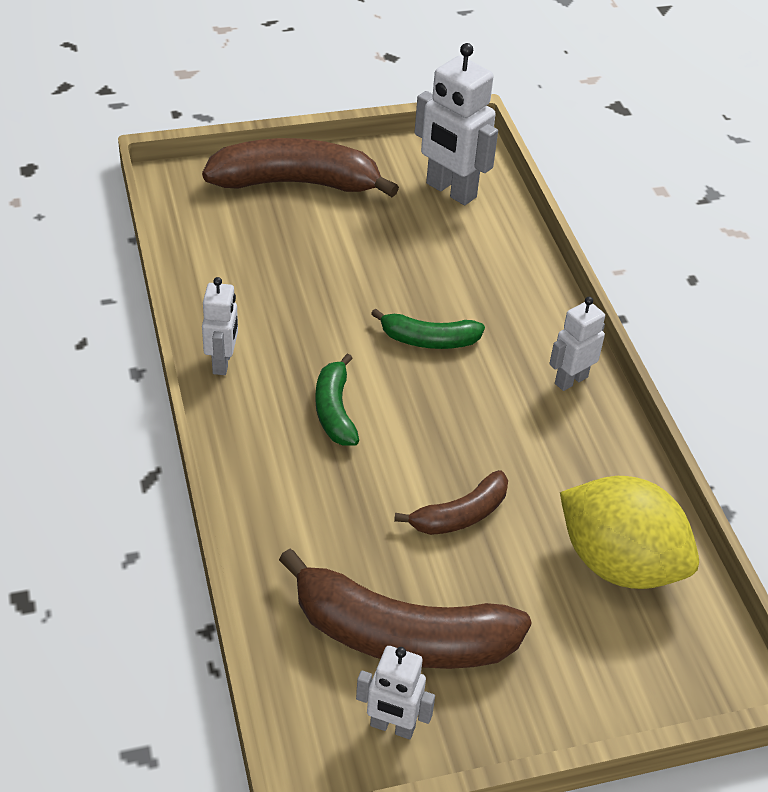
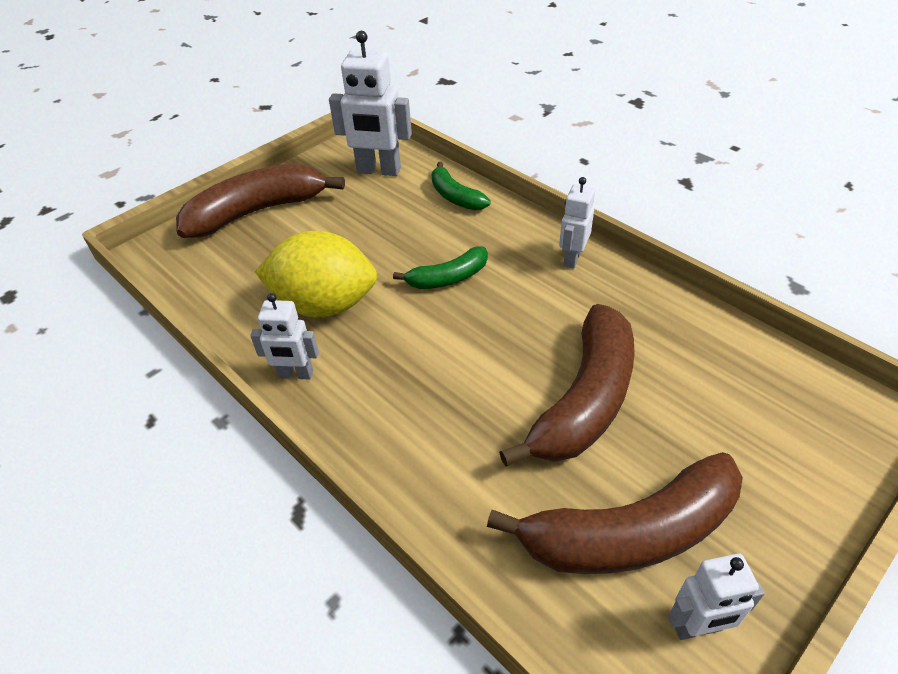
camera: 25 degrees left, 0 degrees up
(222, 363) = (295, 374): white robot -> white robot turned 120 degrees clockwise
(335, 411) = (419, 367): green banana -> green banana (455, 197)
(460, 515) = (585, 399): brown banana -> brown banana, size x1.88
(619, 563) = (727, 373): yellow lemon -> yellow lemon (324, 305)

